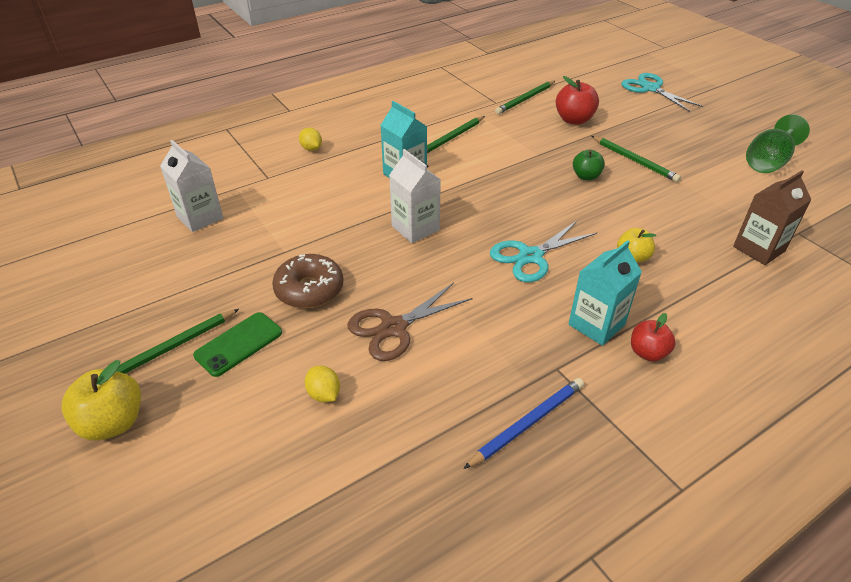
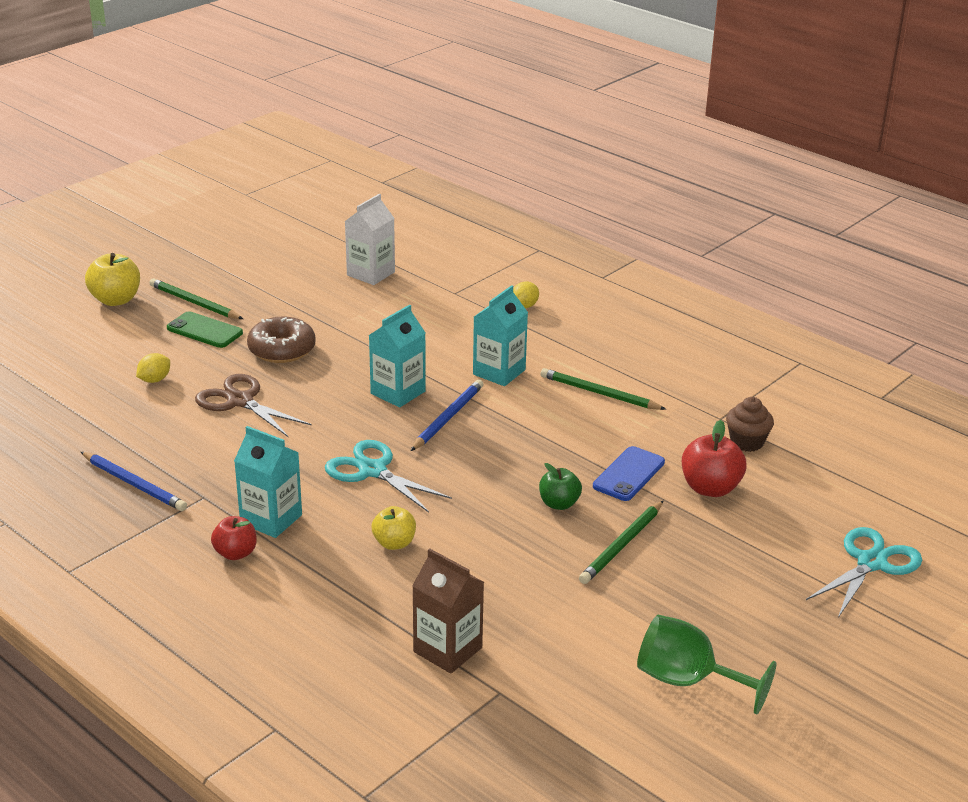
camera: 75 degrees right, 10 degrees down
(415, 228) = (398, 392): white carton -> turquoise carton
(462, 208) = (447, 418): none -> blue pencil
(525, 99) = (747, 442): green pencil -> brown cupcake
(554, 144) = (629, 474): none -> blue phone

